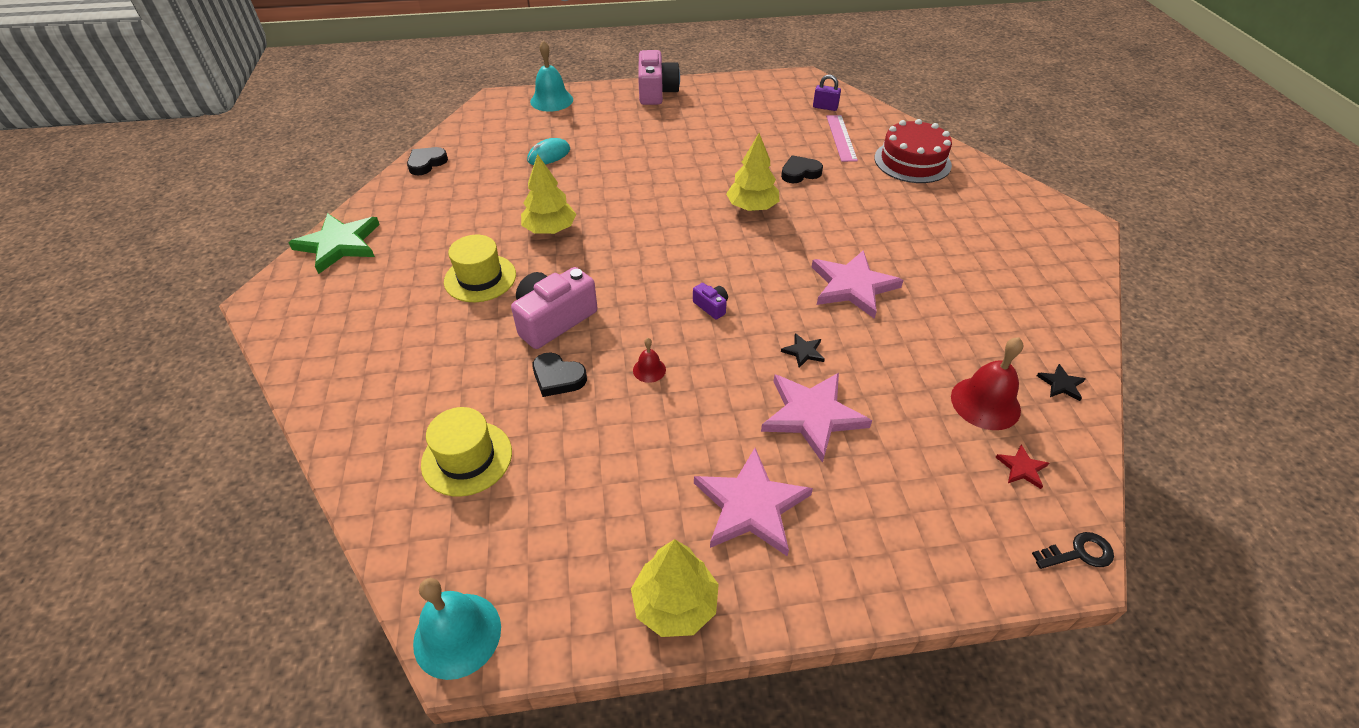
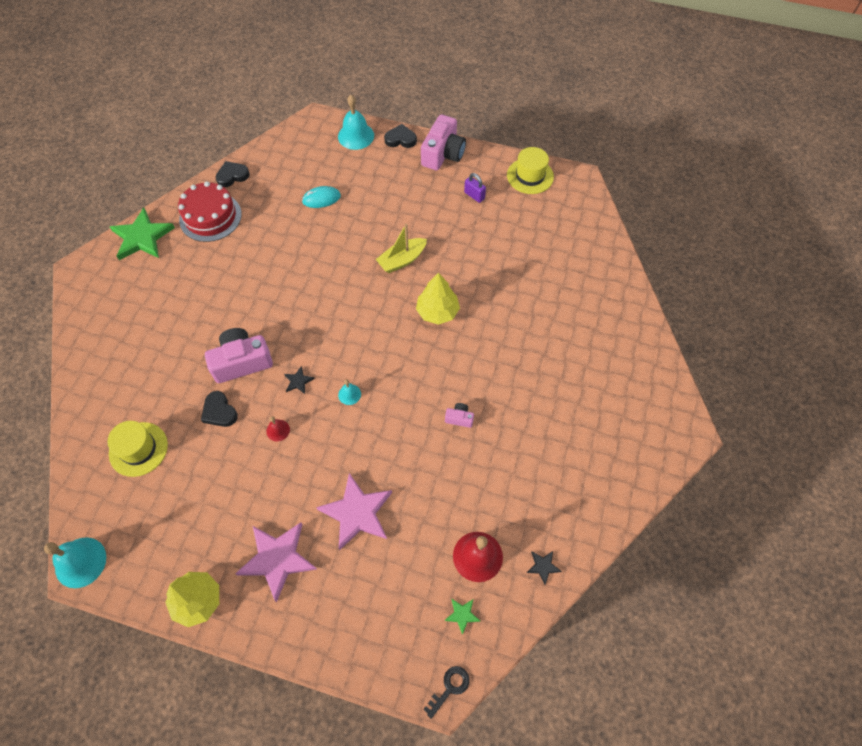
camera: 25 degrees right, 15 degrees up
(480, 278) = (214, 305): yellow hat -> yellow hat (530, 176)
(550, 229) = (282, 277): yellow tree -> none
(679, 178) = (402, 260): none -> yellow boat
(711, 306) = (349, 394): purple camera -> turquoise bell
(800, 173) = (498, 289): black heart -> black heart (400, 139)
(803, 352) = (385, 460): black star -> black star (298, 381)
(825, 107) = (570, 222): purple padlock -> purple padlock (474, 195)
(841, 138) = (559, 263): pink ruler -> none
(852, 286) = (459, 418): pink star -> pink camera
(912, 161) = (599, 312): red cake -> red cake (210, 217)
(1022, 468) = (462, 614): red star -> green star
(1079, 553) = (450, 687): black key -> black key turned 60 degrees counterclockwise

